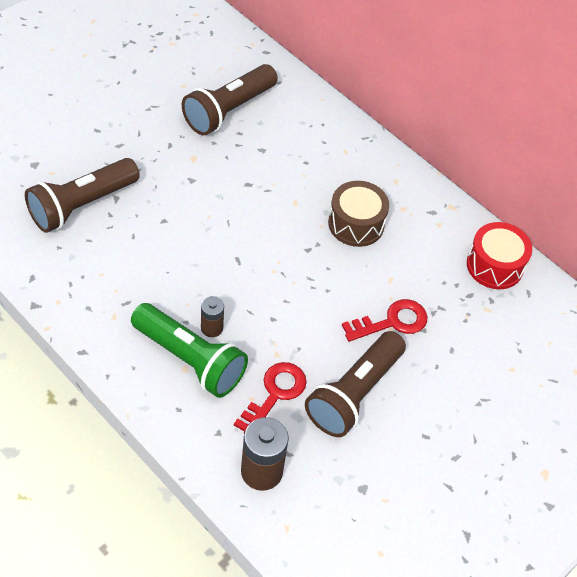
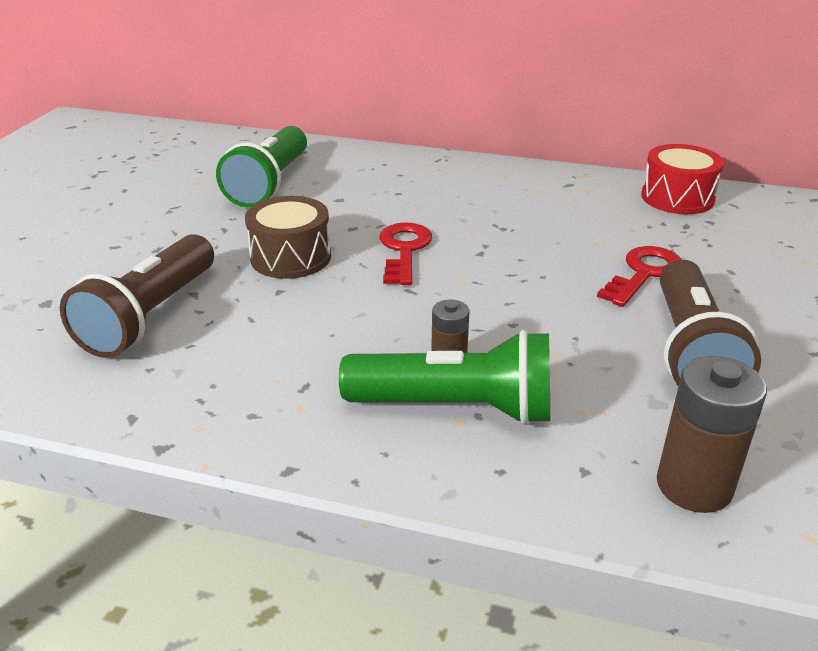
camera: 25 degrees left, 20 degrees down
(229, 110) = (270, 184): brown flashlight -> green flashlight
(275, 394) = (604, 393): red key -> red key (404, 250)
(356, 224) = (506, 216): brown drum -> brown drum (290, 257)

